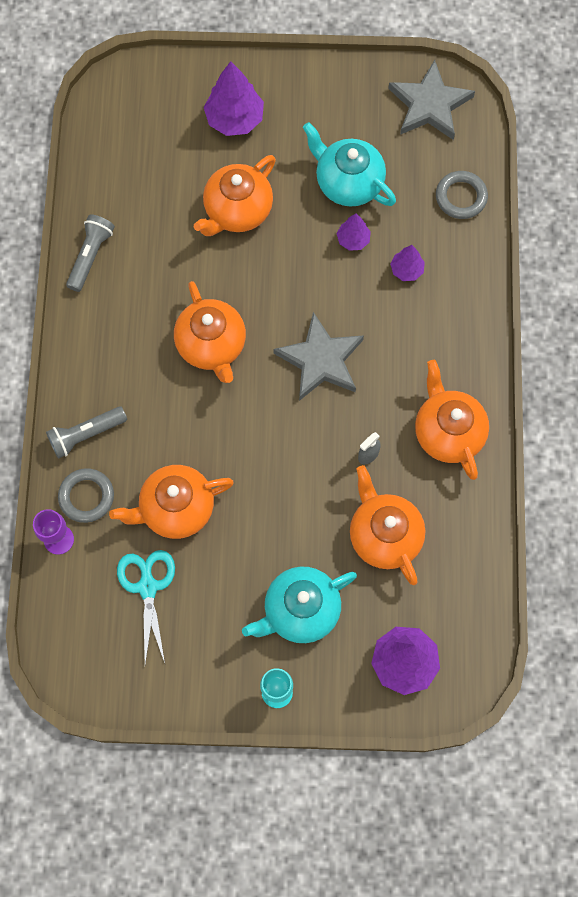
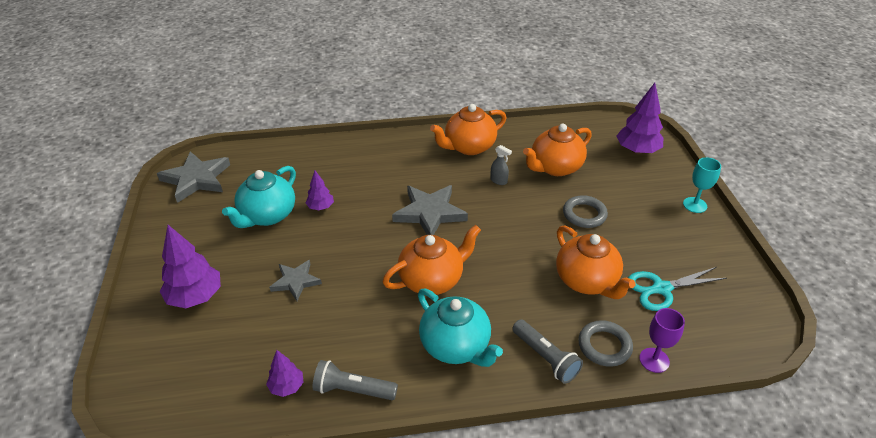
camera: 100 degrees left, 30 degrees down
(237, 211) = (296, 281): orange teapot -> grey star
(300, 611) = (630, 200): turquoise teapot -> turquoise teapot (456, 346)
(406, 270) = (345, 177): purple tree -> purple tree (286, 387)
(461, 197) = (281, 157): grey ring -> grey ring (584, 214)

